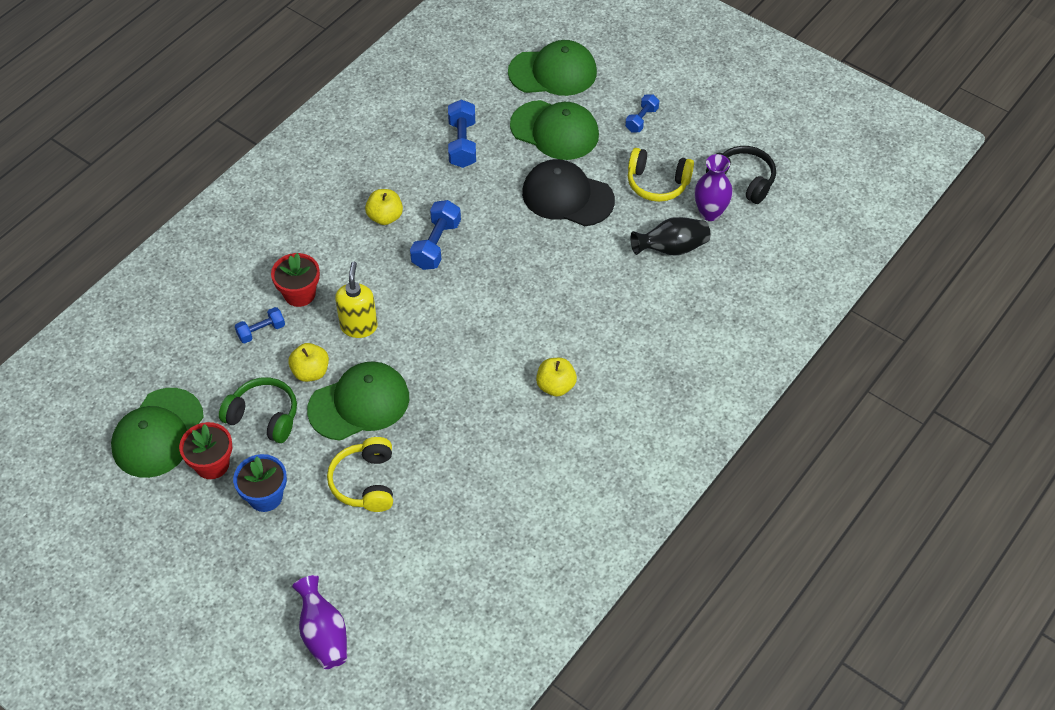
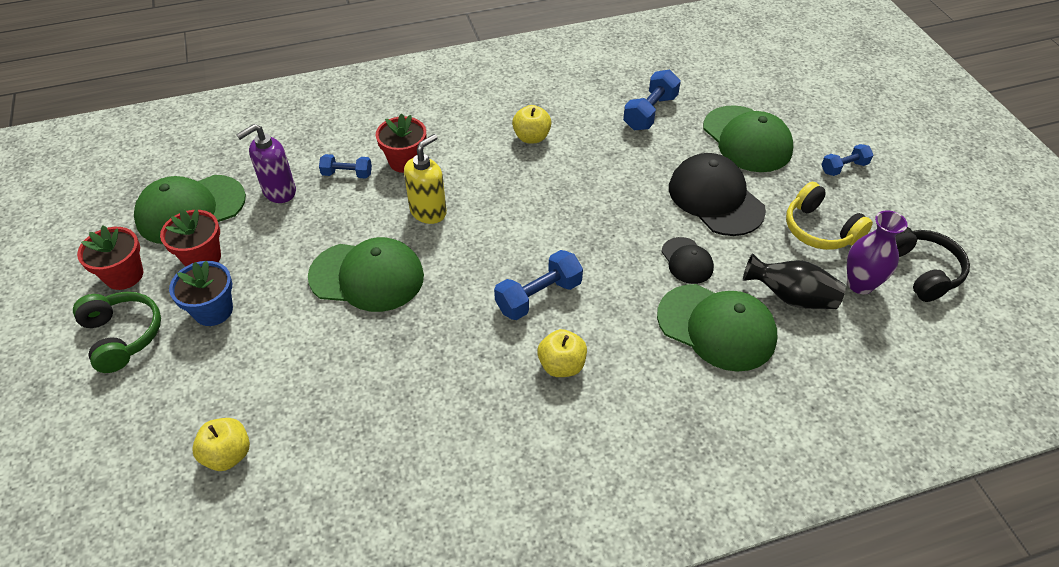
camera: 35 degrees right, 5 degrees down
(162, 514) = (124, 275): none -> red flower pot
(218, 377) = (279, 192): none -> purple soap dispenser
(264, 416) = (281, 242): green headphones -> green headphones (123, 336)
(310, 372) = (353, 227): yellow apple -> yellow apple (228, 455)
(323, 634) = (127, 474): purple vase -> none
(365, 482) = (304, 350): yellow headphones -> none
(436, 244) = (556, 180): blue dumbbell -> blue dumbbell (538, 296)
(553, 72) = (782, 94): green cap -> green cap (716, 327)
(583, 259) = (687, 261): none -> black cap

